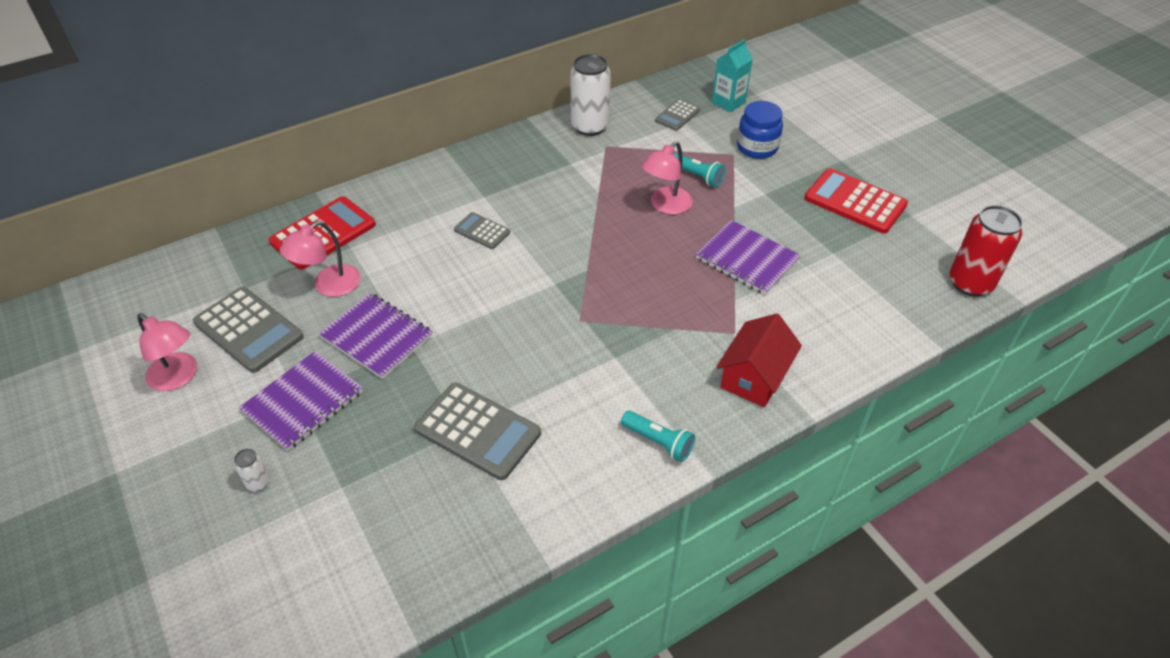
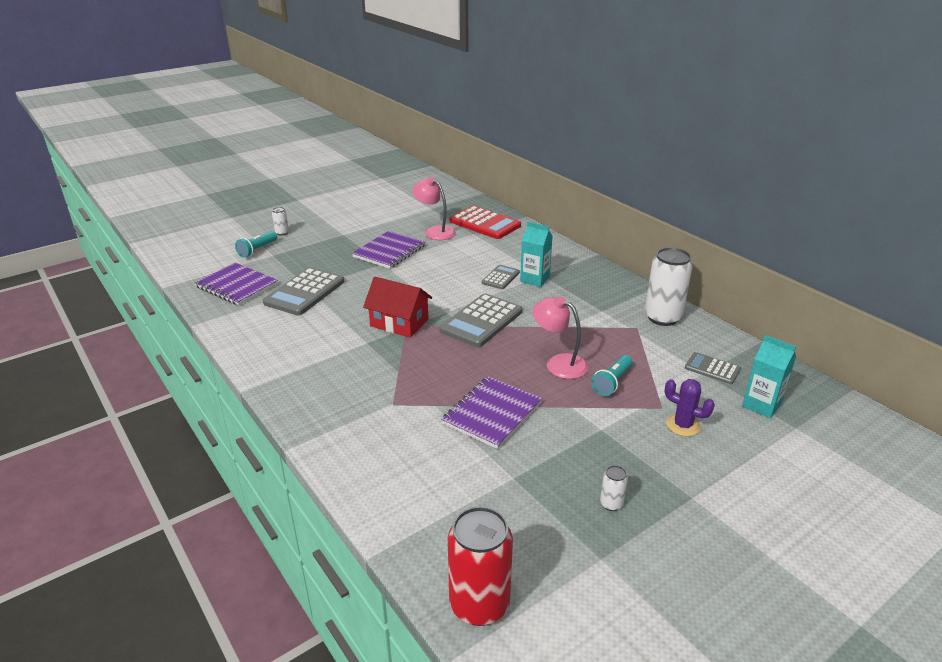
camera: 85 degrees right, 15 degrees down
(178, 377) = (359, 203): pink lamp -> none
(248, 330) = (395, 214): grey calculator -> grey calculator (481, 321)
(303, 402) = (337, 236): purple notebook -> purple notebook (237, 286)
(493, 203) = (534, 279): none -> turquoise carton
(658, 442) = (280, 364): turquoise flashlight -> turquoise flashlight (257, 250)
(754, 376) = (340, 415): red house -> red house (399, 323)
(757, 147) = (683, 425): blue jar -> purple cactus
(855, 202) = (611, 504): red calculator -> white can

